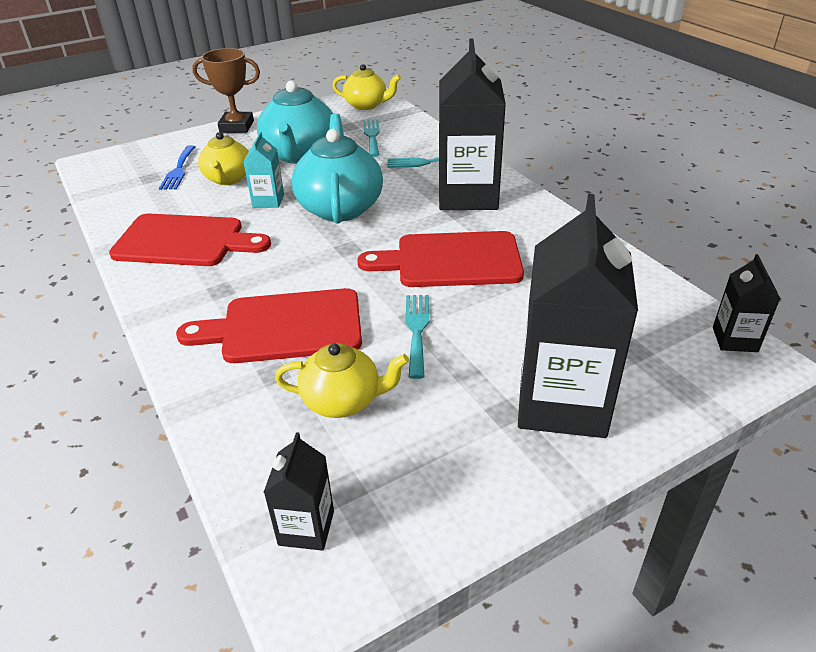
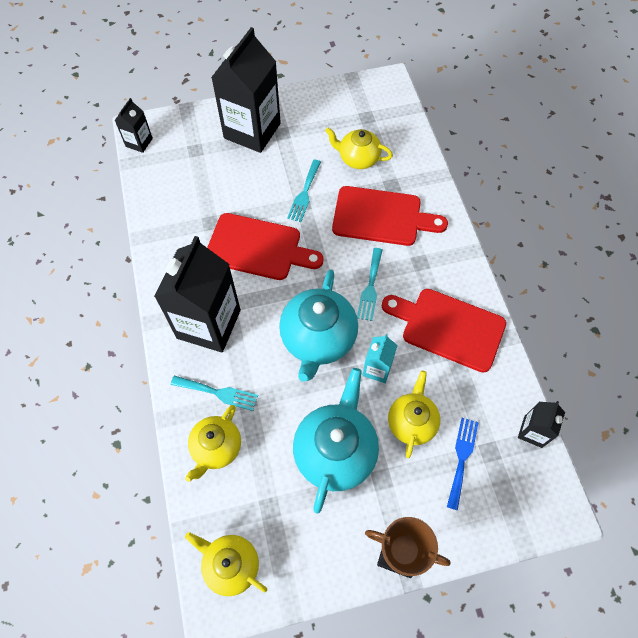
camera: 165 degrees left, 25 degrees up
(306, 528) = (386, 105): black carton -> black carton (533, 431)
(372, 136) = (251, 471): turquoise fork -> turquoise fork (370, 287)
(409, 140) = (216, 448): none -> yellow teapot

